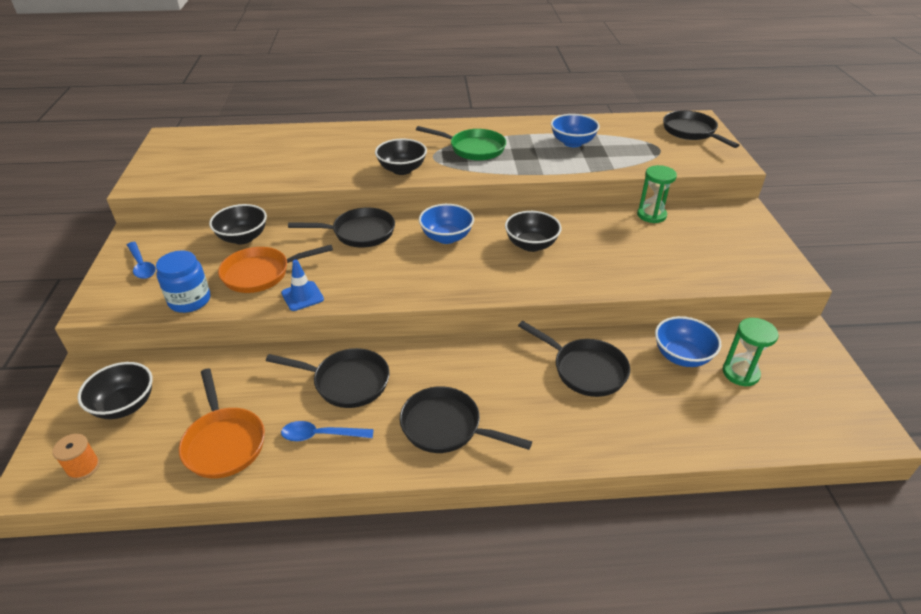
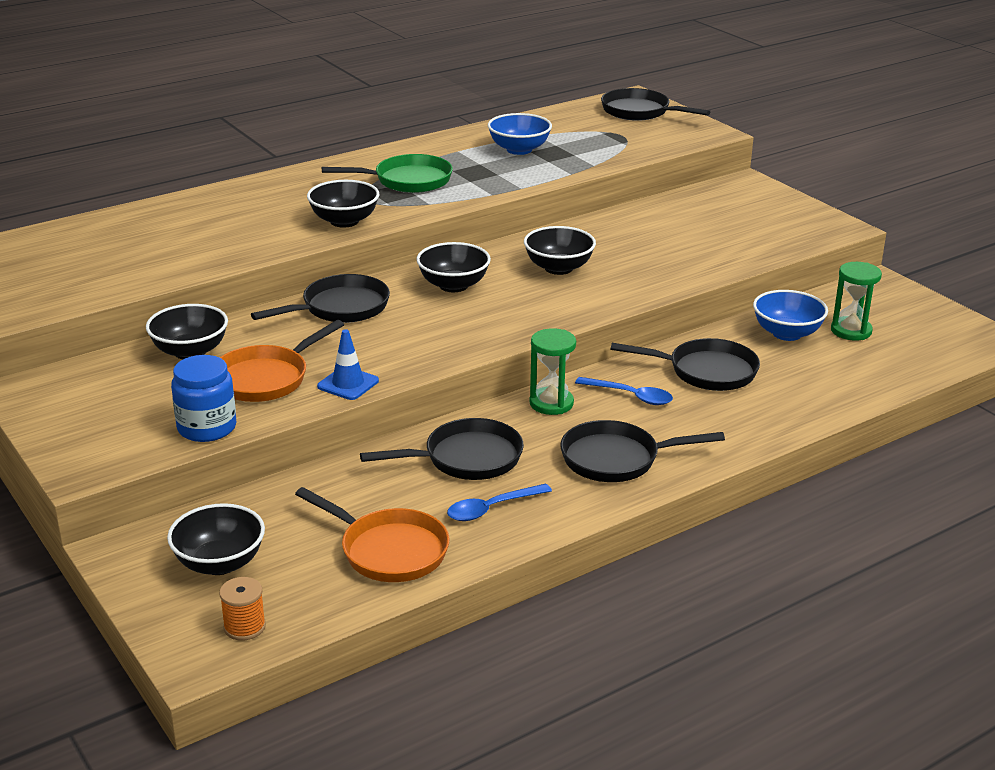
camera: 30 degrees left, 10 degrees down
(141, 265) = (85, 415): blue spoon -> blue spoon (630, 396)
(446, 237) = (453, 285): blue bowl -> black bowl
(651, 215) = (658, 209): green hourglass -> green hourglass (551, 403)

